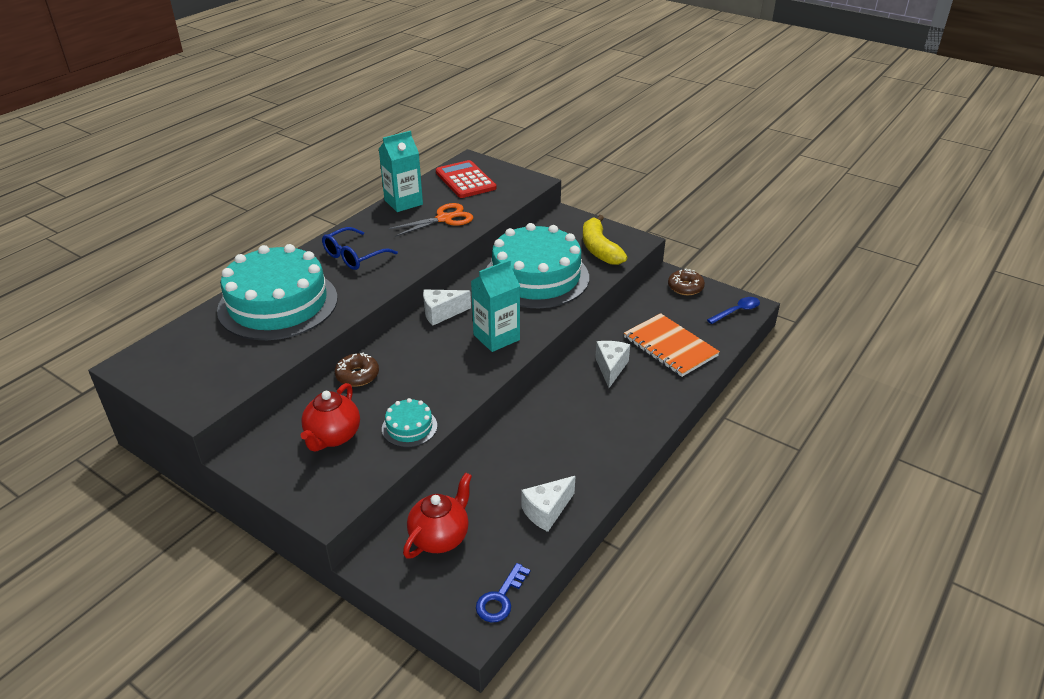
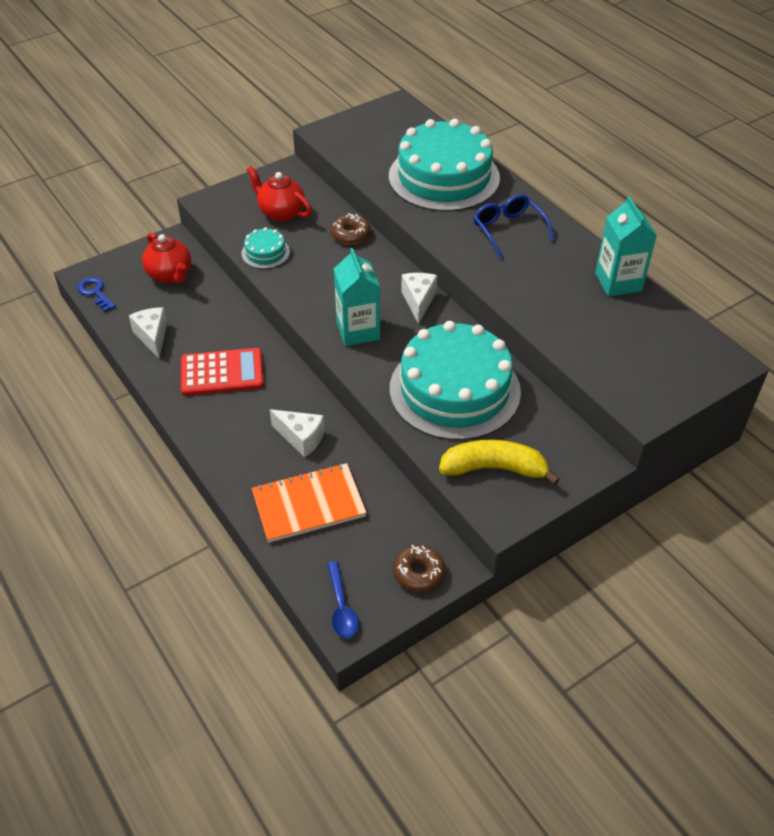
camera: 110 degrees right, 10 degrees up
(444, 219) = (565, 307): orange scissors -> none
(465, 180) = (664, 346): red calculator -> red calculator (222, 373)

